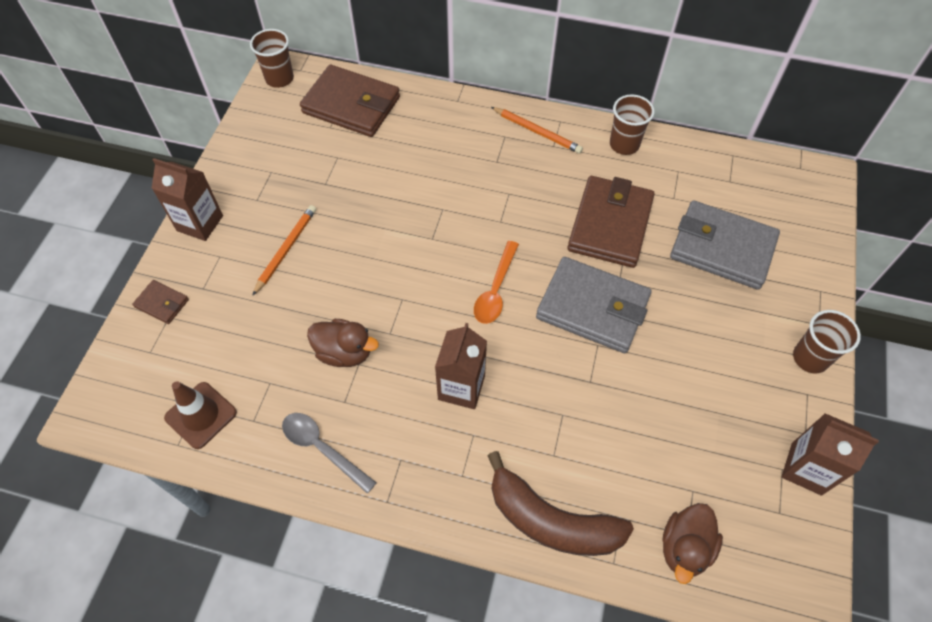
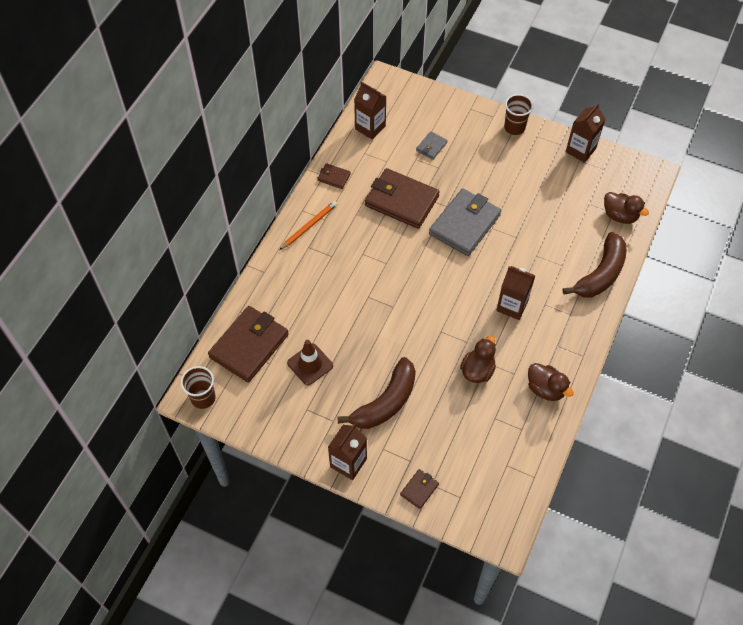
camera: 80 degrees left, 0 degrees up
(201, 415) = (514, 462): brown traffic cone -> brown traffic cone (310, 364)
(286, 250) = (385, 402): orange pencil -> brown banana
(322, 448) = (545, 389): grey spoon -> brown duck
(495, 290) = (442, 275): orange spoon -> none
(624, 144) = (334, 177): brown cup -> brown wallet
(722, 248) = (431, 147): grey wallet -> grey wallet, size x0.46
(726, 171) = (370, 127): none -> brown carton

